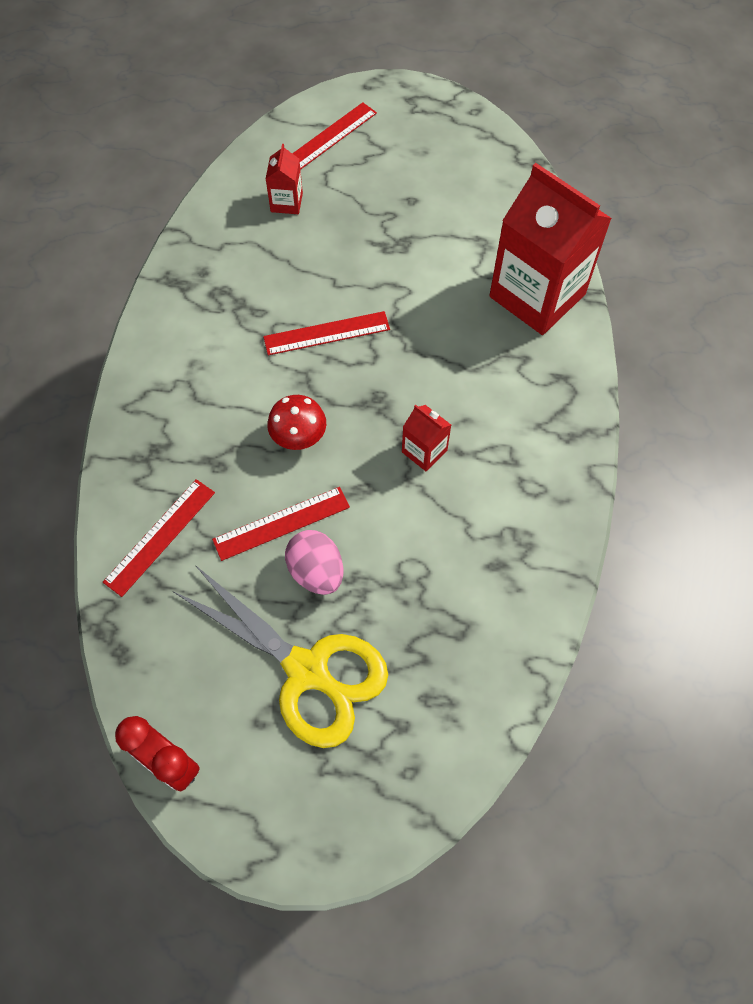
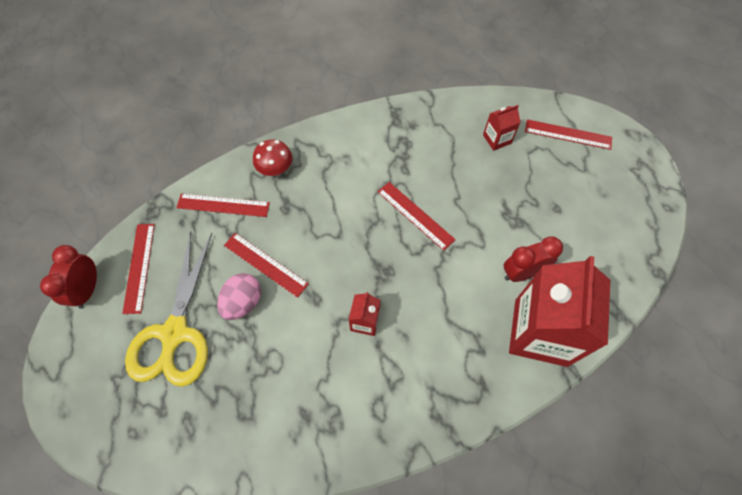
camera: 60 degrees right, 0 degrees up
(181, 680) = (139, 267): none -> red ruler
(299, 437) = (330, 241): red mushroom -> red mushroom (275, 169)
(463, 273) = (522, 273): none -> red clock

